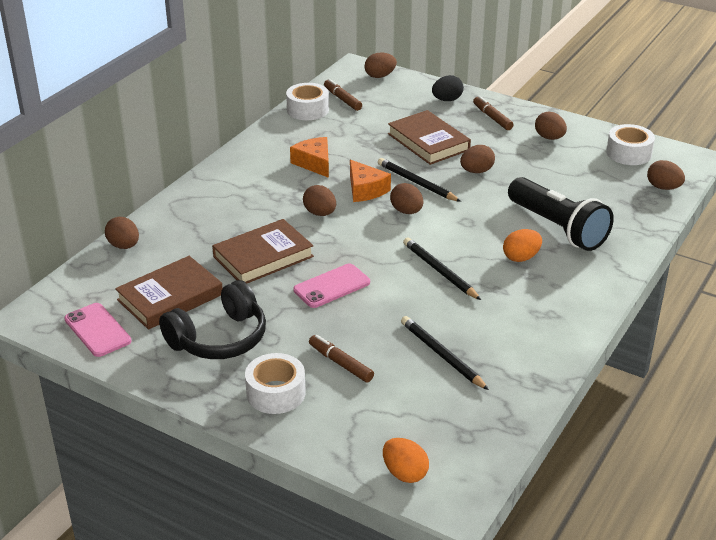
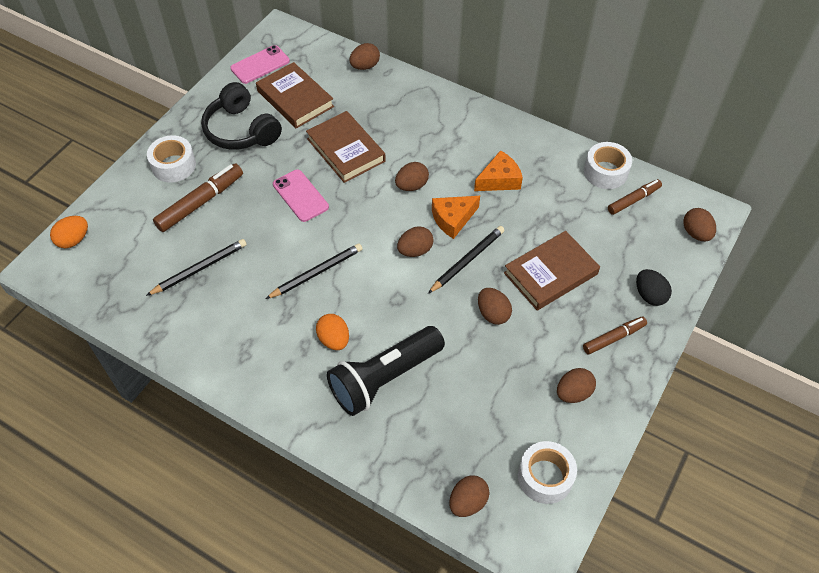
camera: 90 degrees right, 20 degrees up
(341, 363) = (200, 202): brown marker -> brown marker, size x1.59

